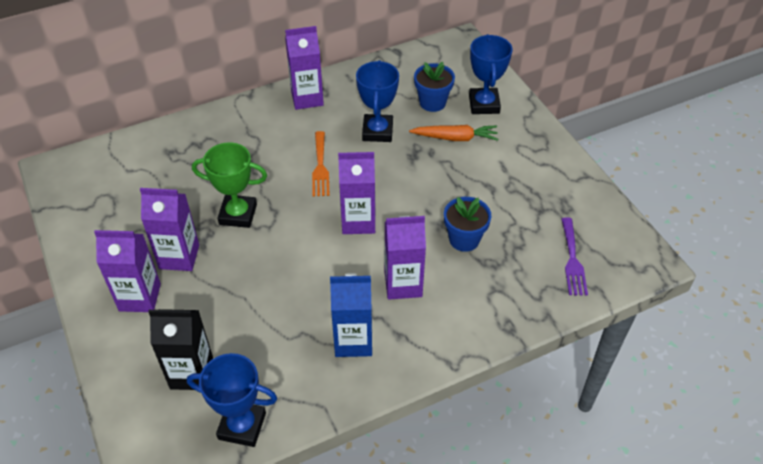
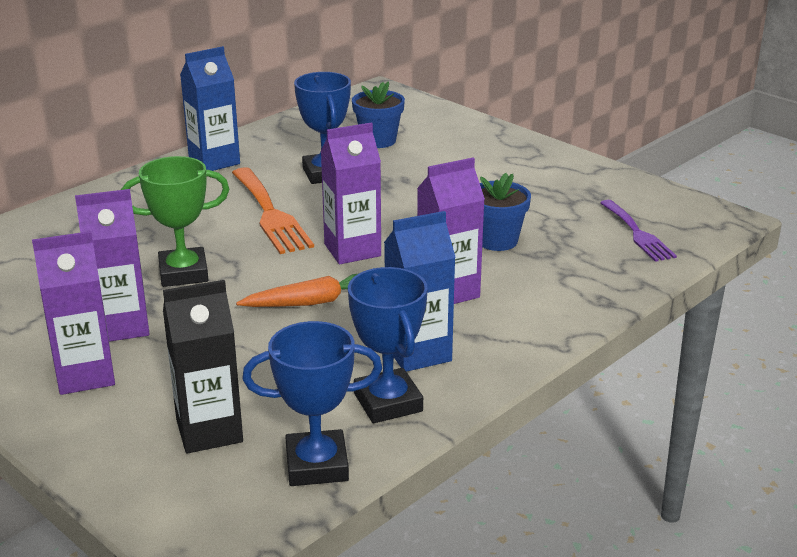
camera: 20 degrees left, 20 degrees down
(307, 98) = (214, 161): purple carton -> blue carton
(320, 167) = (270, 214): orange fork -> orange fork, size x1.51
(455, 138) = (427, 163): orange carrot -> orange carrot (312, 302)
(484, 104) = (442, 133): blue trophy -> blue trophy (388, 402)

